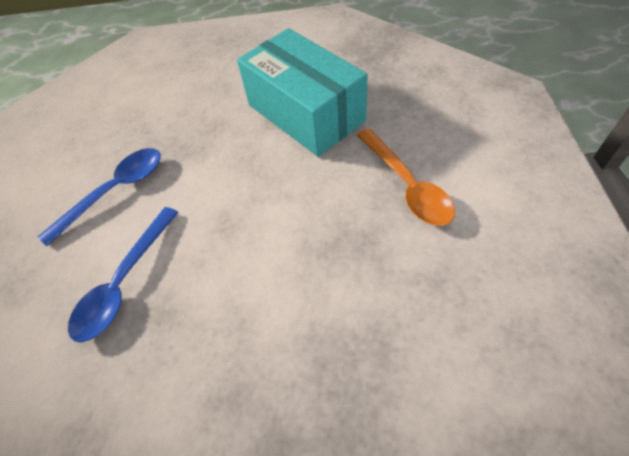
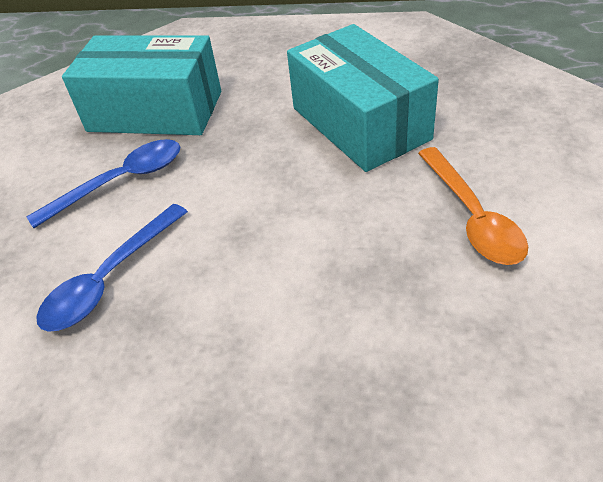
camera: 10 degrees right, 10 degrees down
(131, 121) = (155, 111): none -> turquoise box

